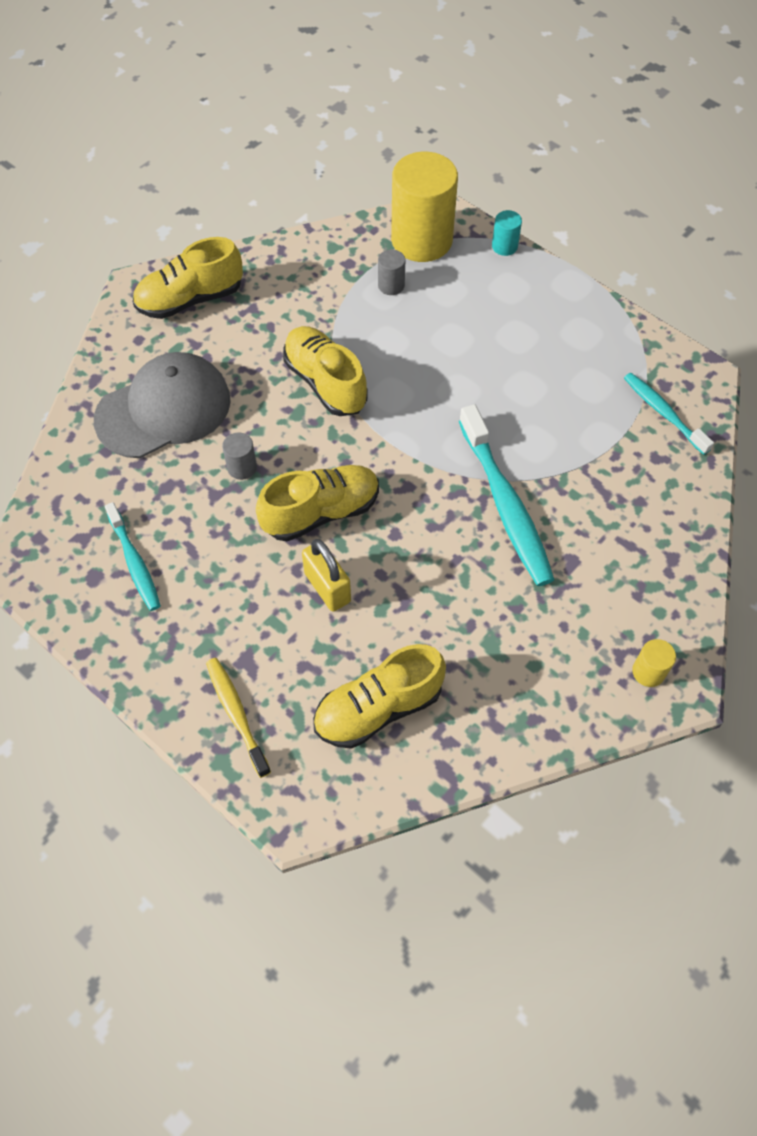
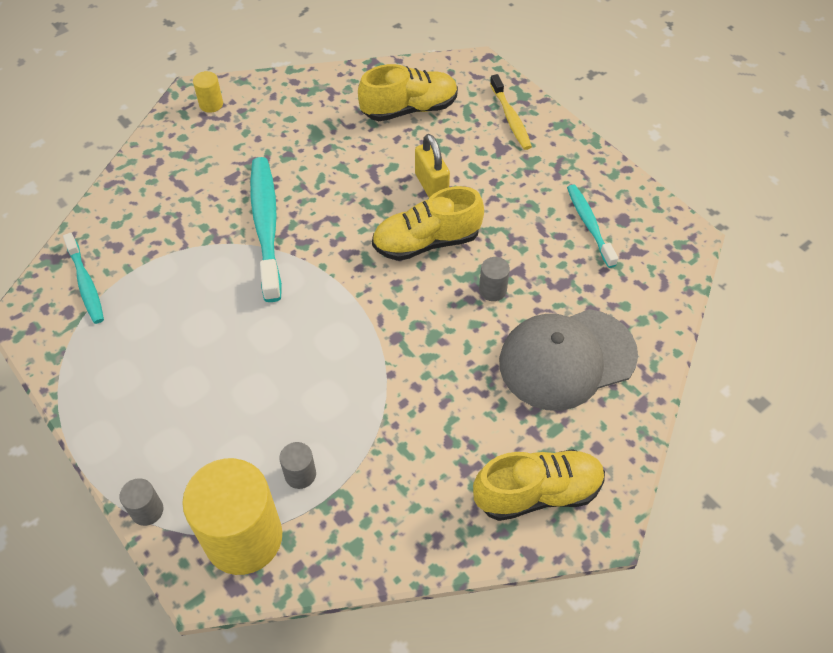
camera: 170 degrees left, 5 degrees down
(325, 382) = (399, 363): yellow shoe -> none
(504, 246) = (147, 510): turquoise cylinder -> grey cylinder

